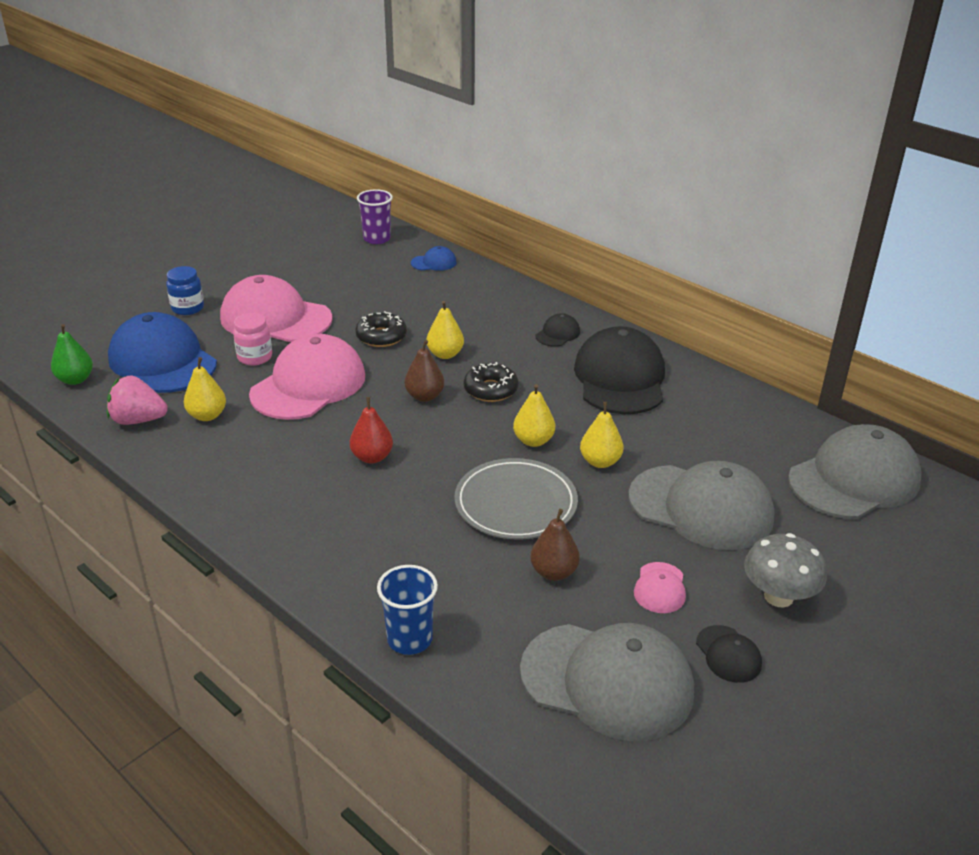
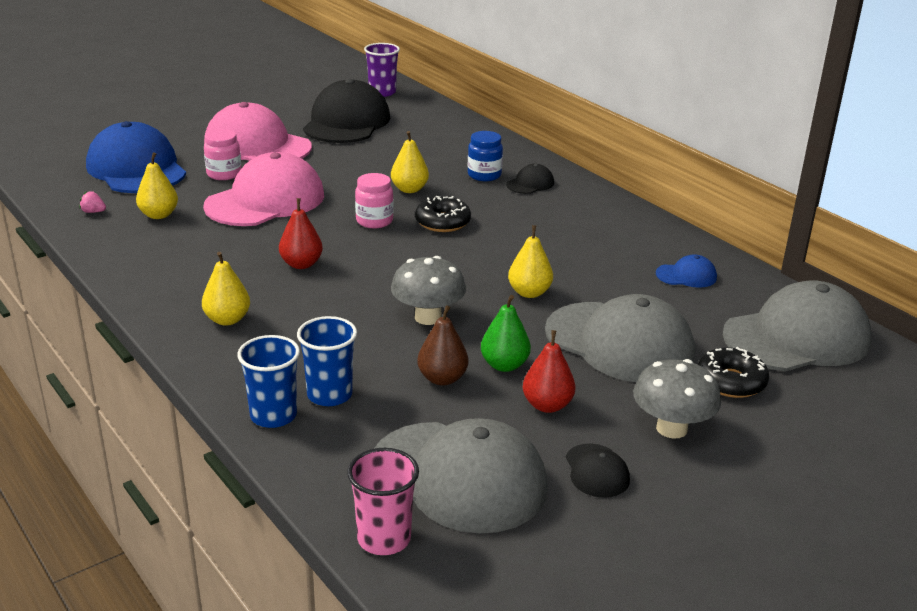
camera: 10 degrees right, 5 degrees down
(75, 380) = (50, 175): green pear -> green pear (504, 365)
(138, 420) = (93, 212): pink strawberry -> pink strawberry, size x0.46
(187, 308) = (178, 130): blue jar -> blue jar (484, 175)
(381, 336) = (352, 169): black donut -> black donut (731, 382)
(424, 396) = (374, 221): brown pear -> pink jar
(434, 263) = (430, 116): blue cap -> blue cap (686, 276)
(454, 607) = (329, 395): none -> blue cup
(515, 503) = (428, 317): grey plate -> grey mushroom
(533, 441) = (468, 268): yellow pear -> yellow pear (227, 320)
(563, 761) = (384, 538): none -> pink cup
(620, 378) = (579, 226): black cap -> black cap (346, 122)
(660, 588) = (547, 405): pink cap -> red pear

